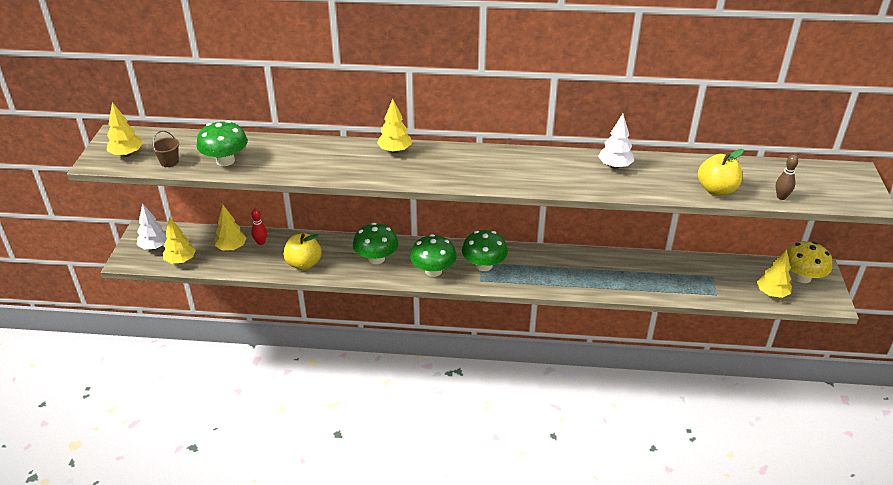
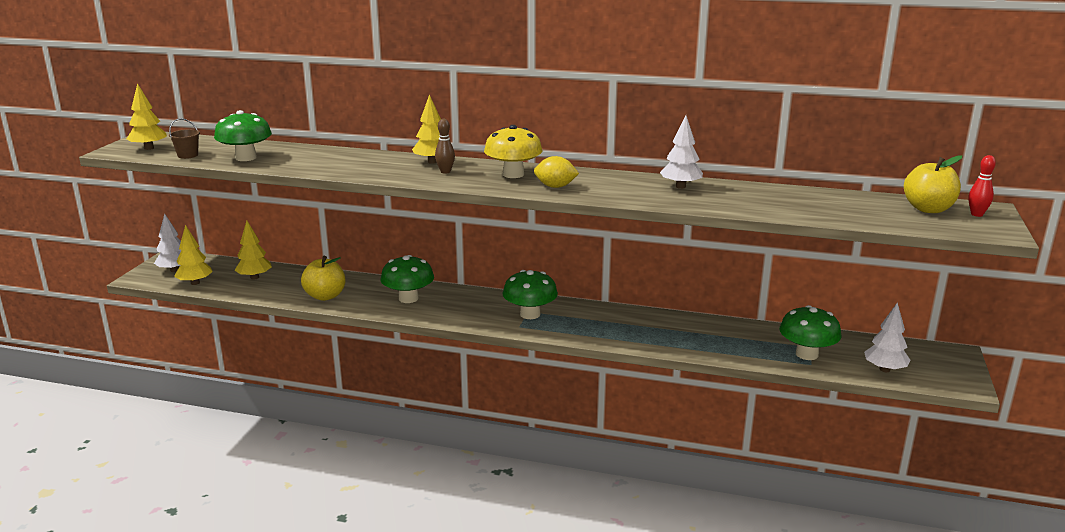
camera: 10 degrees right, 15 degrees down
(261, 242) = (288, 276): red bowling pin -> red bowling pin (976, 214)
(433, 271) = (468, 314): green mushroom -> green mushroom (806, 354)
(513, 176) = (555, 187): none -> yellow lemon
(716, 190) = (799, 211): yellow apple -> yellow apple (928, 209)
(772, 293) = (884, 369): yellow tree -> white tree
(781, 197) = (881, 221): brown bowling pin -> brown bowling pin (445, 172)
(802, 277) = (929, 358): yellow mushroom -> yellow mushroom (513, 174)

